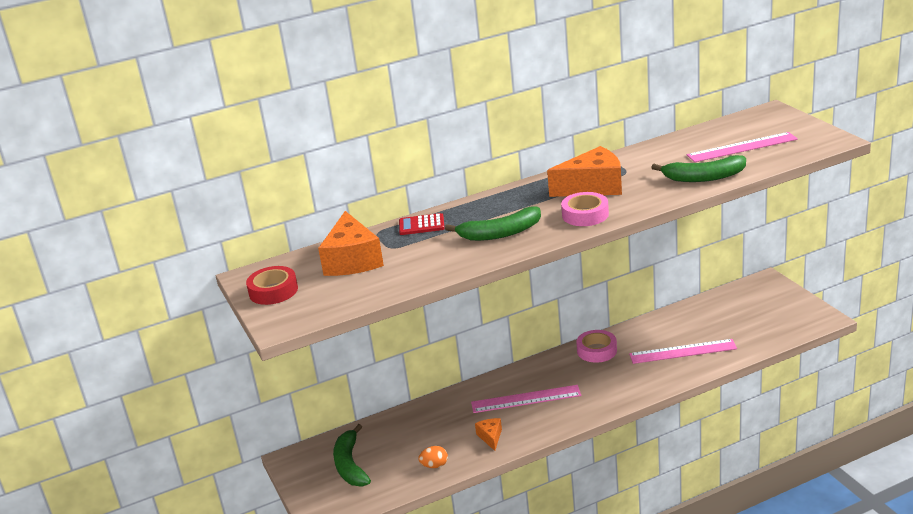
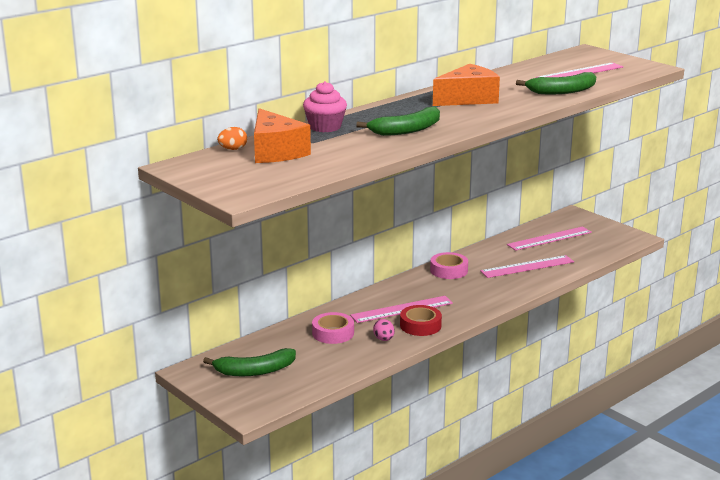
camera: 20 degrees left, 5 degrees down
(273, 291) = (212, 175): red tape -> red tape (420, 325)
(350, 465) = (255, 371): green banana -> green banana turned 75 degrees counterclockwise
(421, 225) = (325, 127): red calculator -> pink cupcake
(434, 465) = (341, 364): orange egg -> orange egg (233, 149)
(490, 437) = (384, 339): orange cheese -> pink egg
(585, 215) = (476, 116): pink tape -> pink tape (333, 333)
(724, 314) = (549, 238): none -> pink ruler

